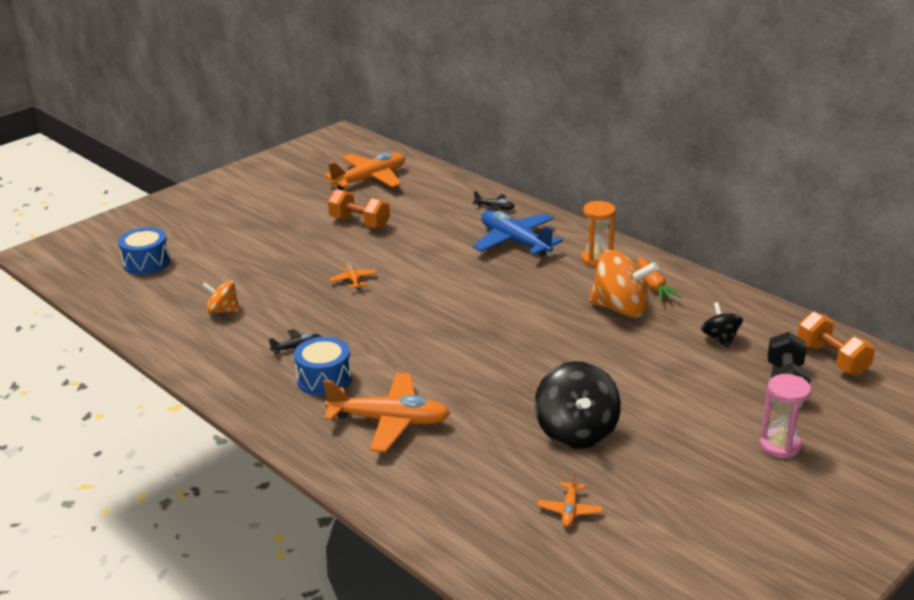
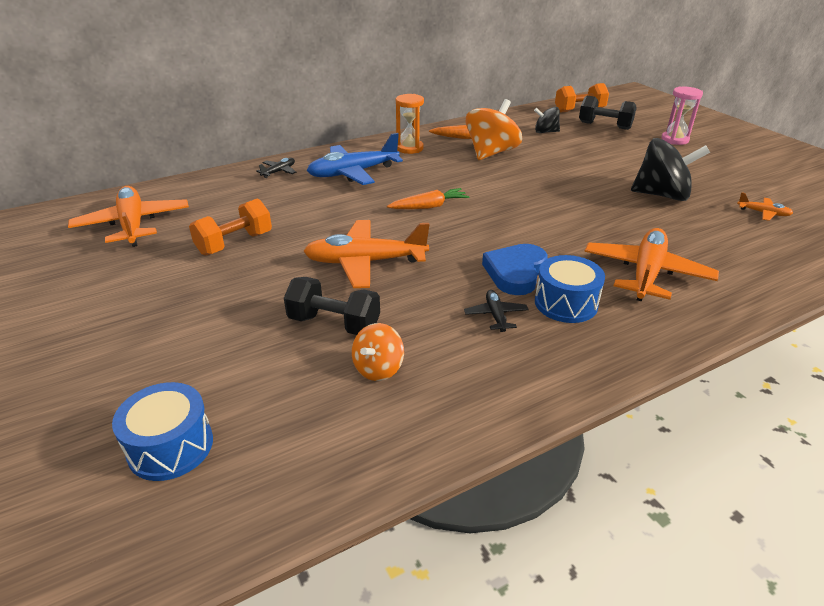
camera: 75 degrees left, 5 degrees up
(268, 285) = (334, 324): none -> black dumbbell
(353, 280) = (365, 262): orange plane -> orange plane, size x2.17
(364, 350) = (515, 272): none -> blue heart
(465, 292) = (429, 207): none -> orange carrot

